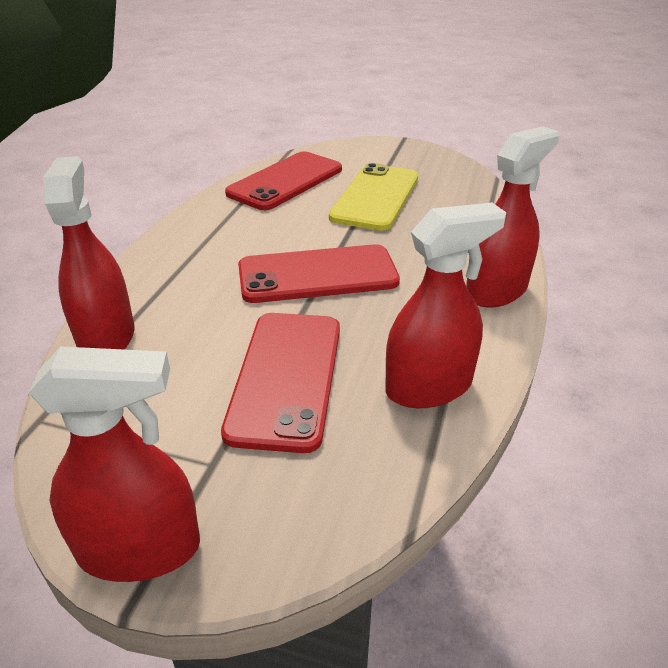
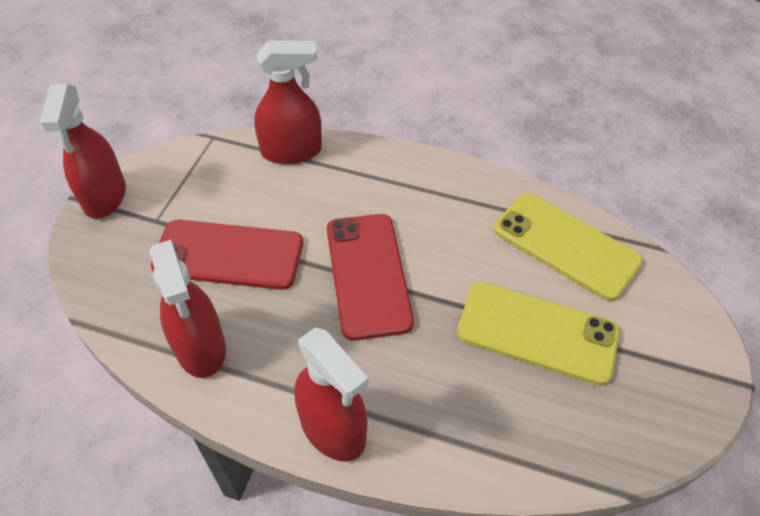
camera: 90 degrees right, 15 degrees up
(286, 181) = (565, 246): red phone -> yellow phone

